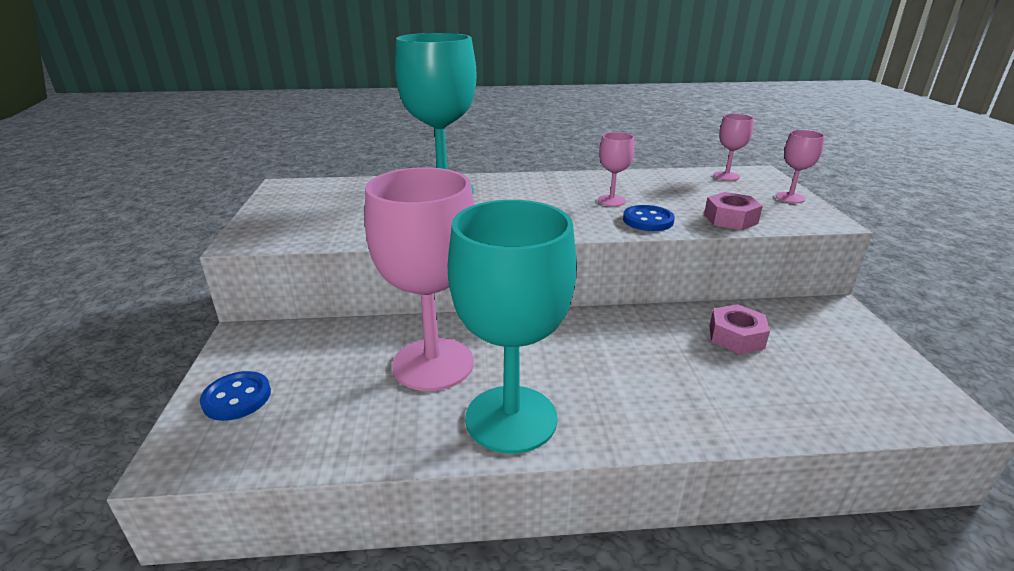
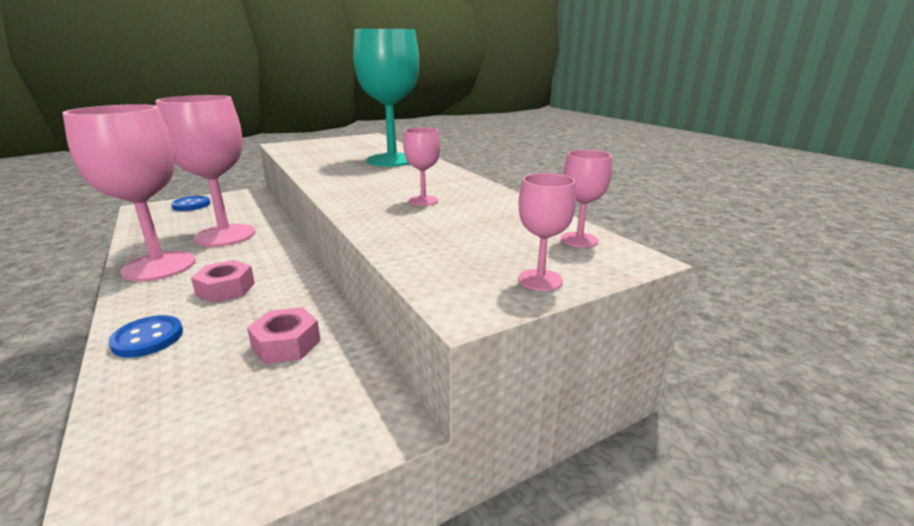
camera: 65 degrees right, 5 degrees down
(511, 418) = (159, 266): turquoise goblet -> pink goblet
(648, 220) = (382, 217): blue button -> blue button (148, 338)
(730, 219) = (417, 249): pink nut -> pink nut (226, 289)

